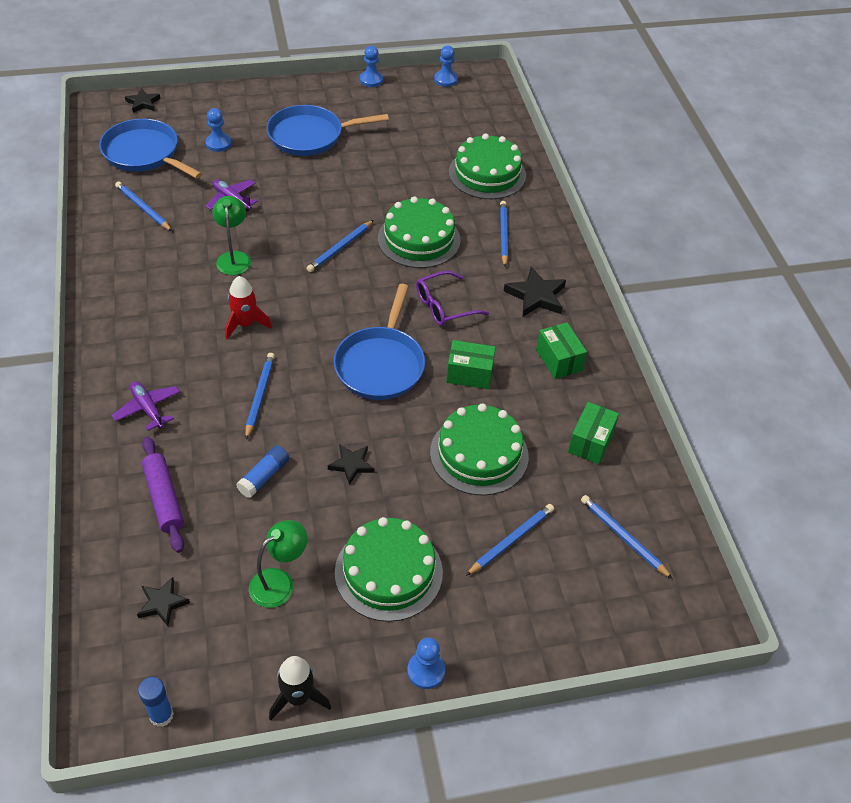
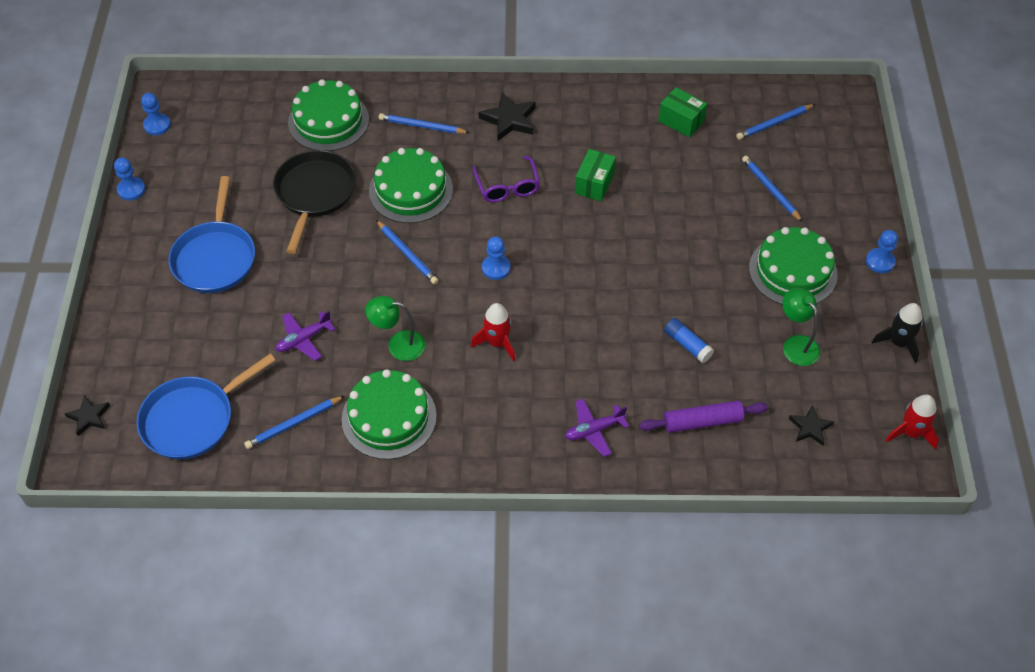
camera: 75 degrees left, 5 degrees up
(161, 715) = (911, 433): blue glue stick -> red rocket
(218, 143) = (199, 344): blue pawn -> blue pawn (496, 268)
(260, 396) = (593, 339): blue pencil -> none
(351, 465) = (683, 281): black star -> none
(380, 364) = (571, 244): blue pan -> none
(397, 179) = (314, 193): none -> black pan
(479, 454) = (683, 193): green cake -> green cake (389, 417)
(559, 360) = (589, 121): green box -> none

